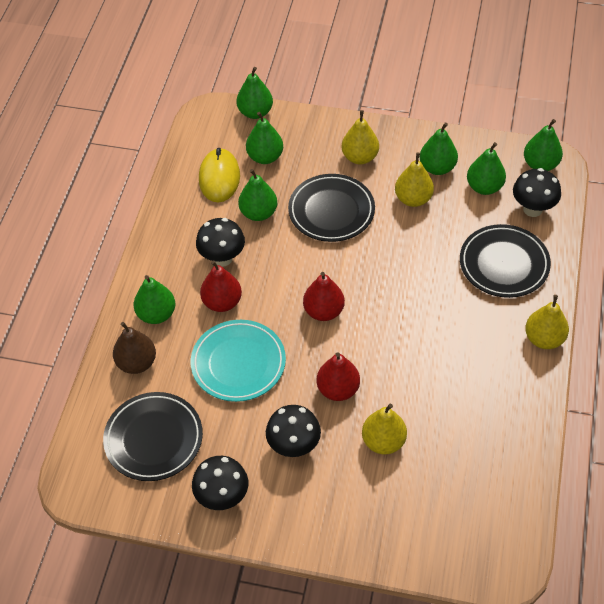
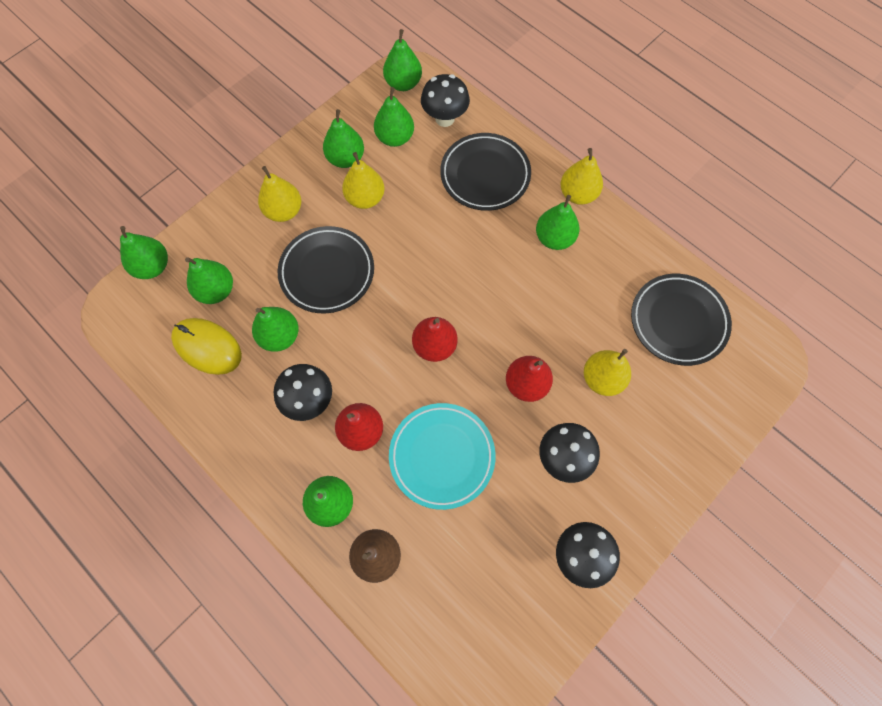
camera: 60 degrees left, 15 degrees up
(154, 439) = (477, 588): black plate -> black plate (678, 321)
(486, 343) = (554, 238): none -> green pear

